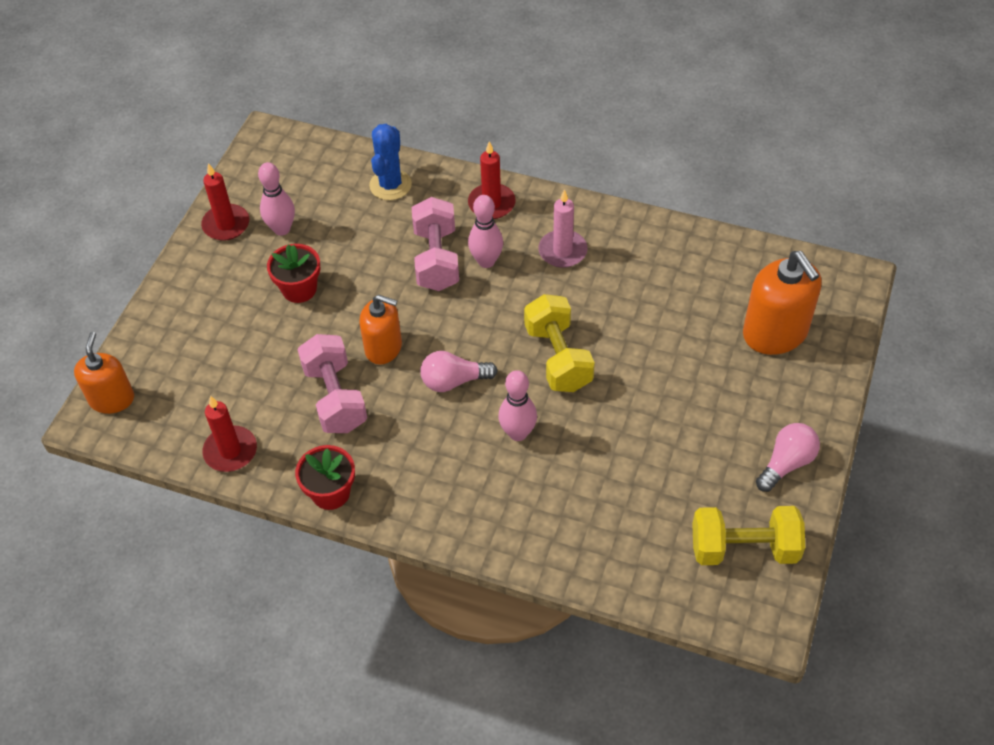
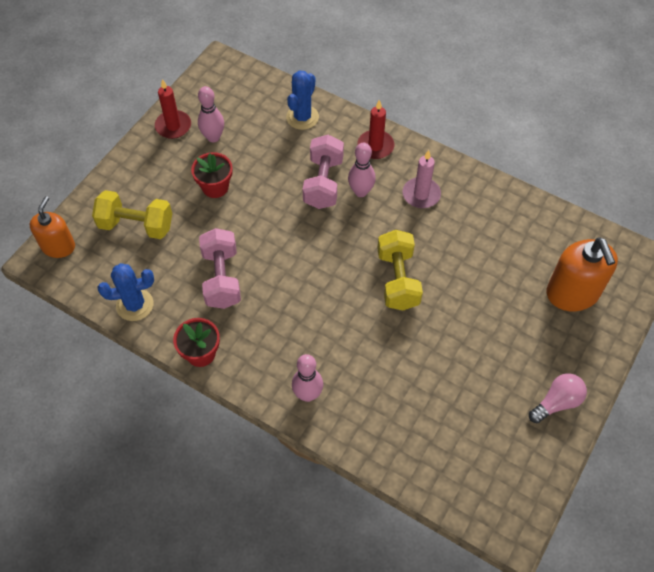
camera: 10 degrees right, 5 degrees up
(230, 451) = (135, 305): red candle -> blue cactus
(383, 347) = (267, 246): orange soap dispenser -> none
(453, 381) = (313, 283): pink light bulb -> none
(518, 433) = (353, 334): pink bowling pin -> pink bowling pin (308, 394)
(744, 548) = (507, 465): yellow dumbbell -> yellow dumbbell (136, 225)

